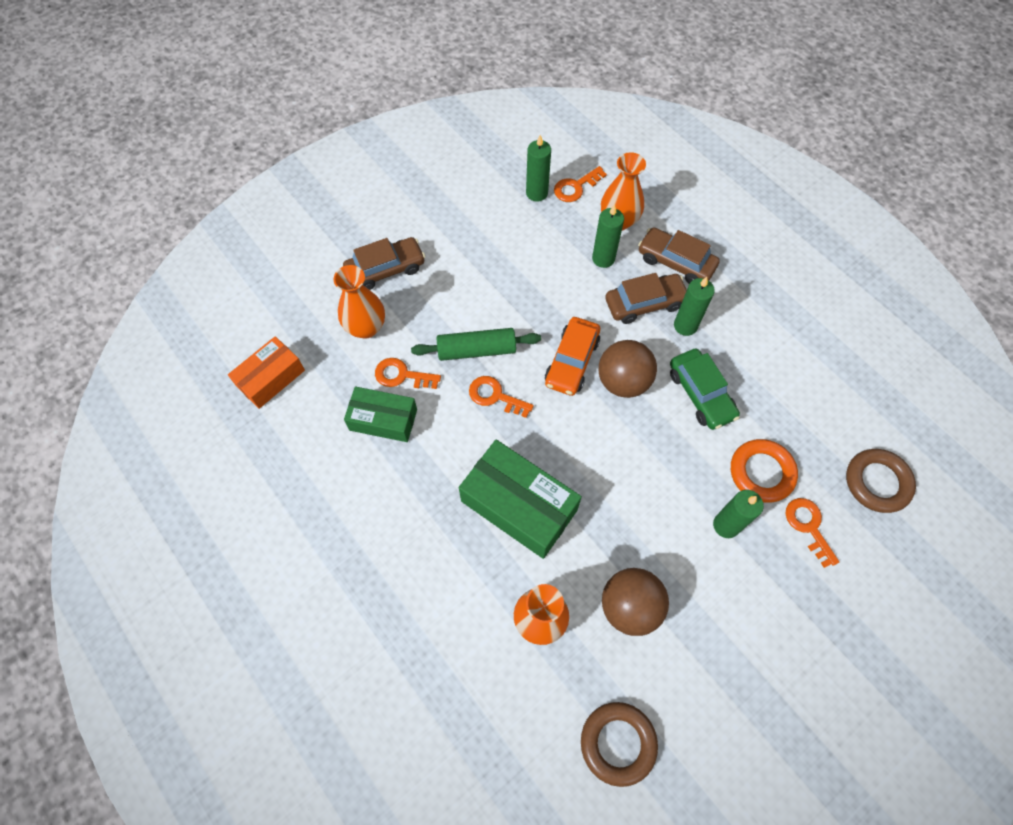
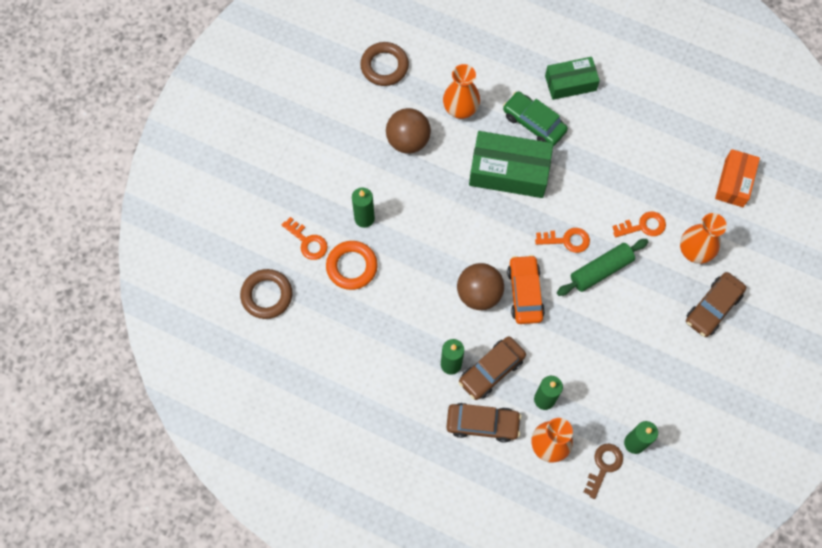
camera: 155 degrees right, 5 degrees up
(383, 420) = (635, 188): green box -> green box (570, 83)
(576, 187) = (604, 466): orange key -> brown key
(700, 394) = (417, 309): green car -> green car (534, 123)

